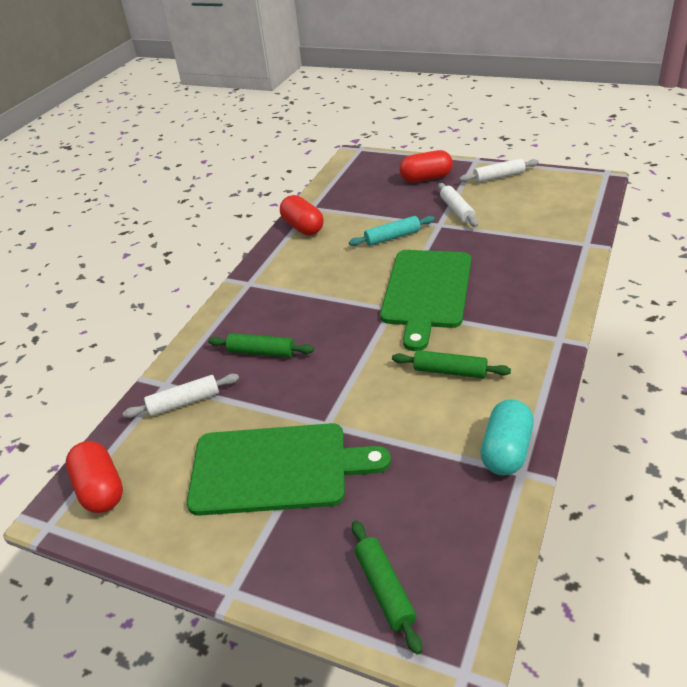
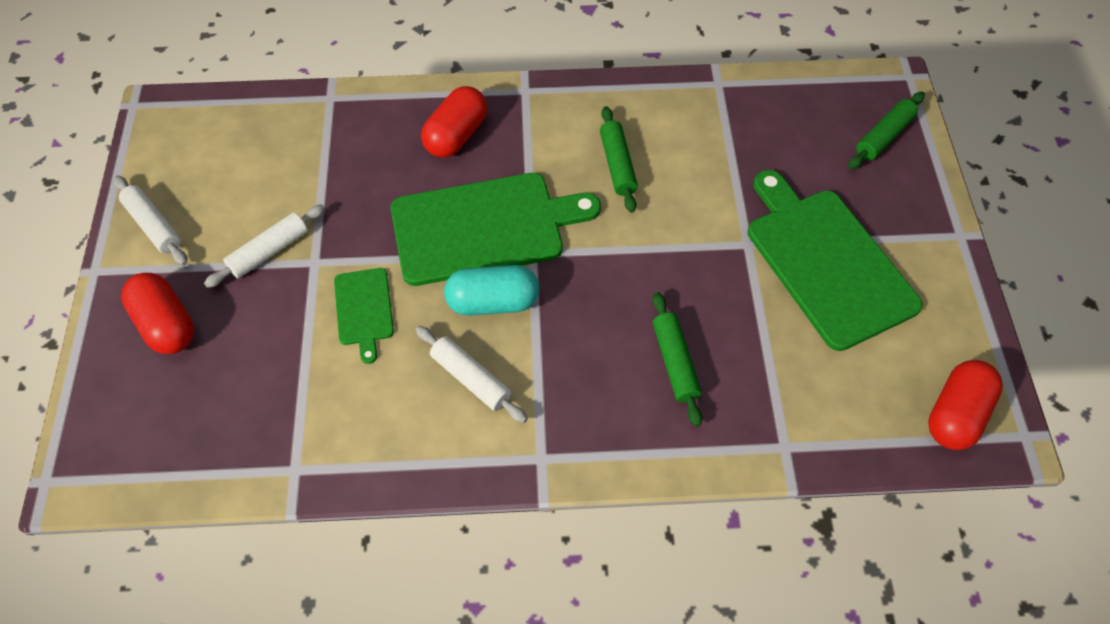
camera: 120 degrees left, 20 degrees up
(184, 402) = (799, 404): white rolling pin -> white rolling pin (471, 378)
(303, 227) = (363, 453): red capsule -> red capsule (456, 135)
(392, 237) = (364, 310): turquoise rolling pin -> green cutting board
(506, 450) = (700, 98): turquoise capsule -> turquoise capsule (493, 302)

